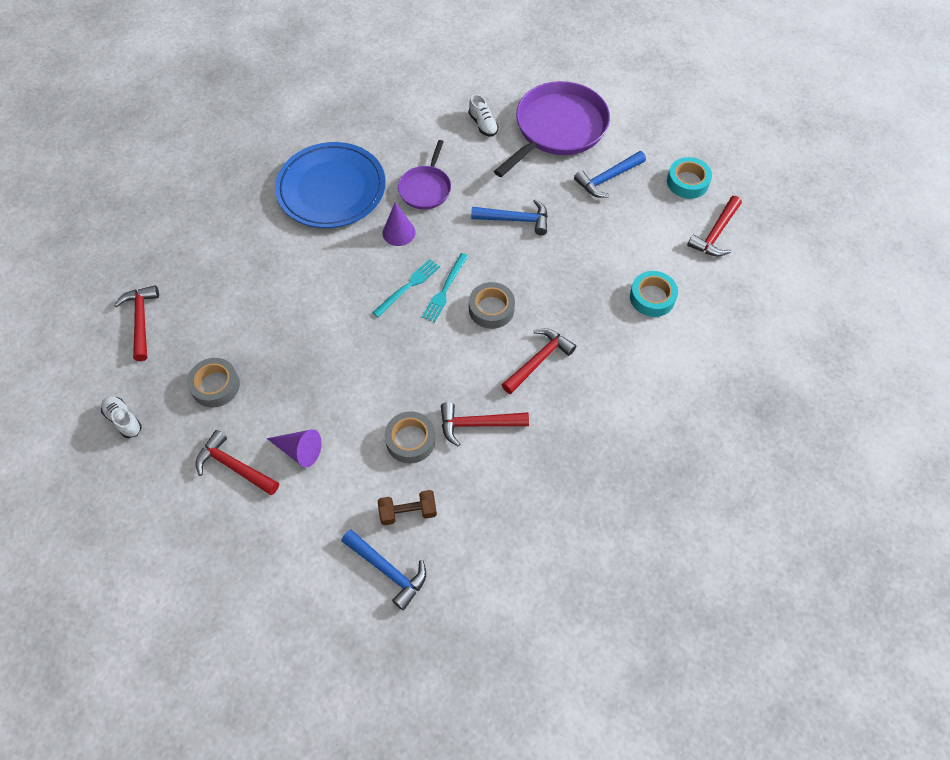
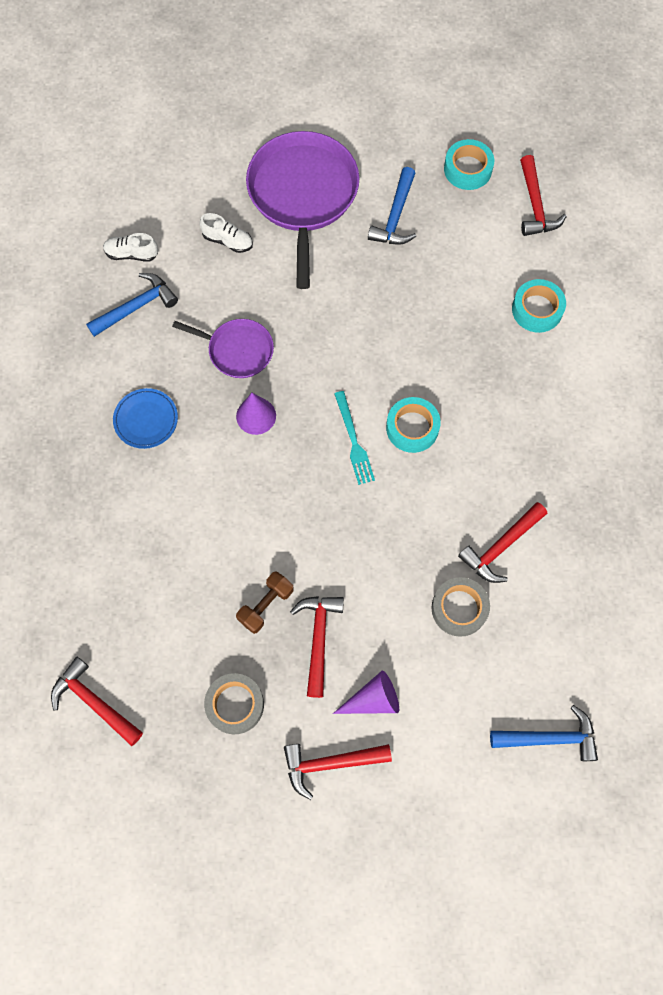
camera: 40 degrees left, 10 degrees up
(123, 420) = (182, 810): white shoe -> white shoe (132, 254)
(331, 189) = (146, 420): blue plate -> blue plate, size x0.47
(408, 286) = (317, 464): turquoise fork -> none
(408, 512) = (518, 674): brown dumbbell -> brown dumbbell (266, 605)
(426, 188) = (237, 350): purple pan -> purple pan turned 45 degrees counterclockwise
(491, 309) = (412, 428): grey tape -> turquoise tape
(515, 220) = (351, 321): blue hammer -> blue hammer (136, 307)
(538, 360) = (497, 445): red hammer -> red hammer (318, 639)

